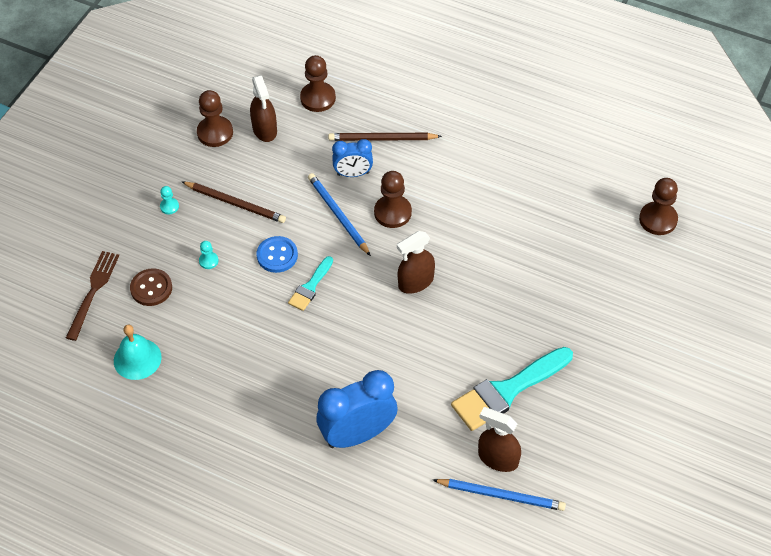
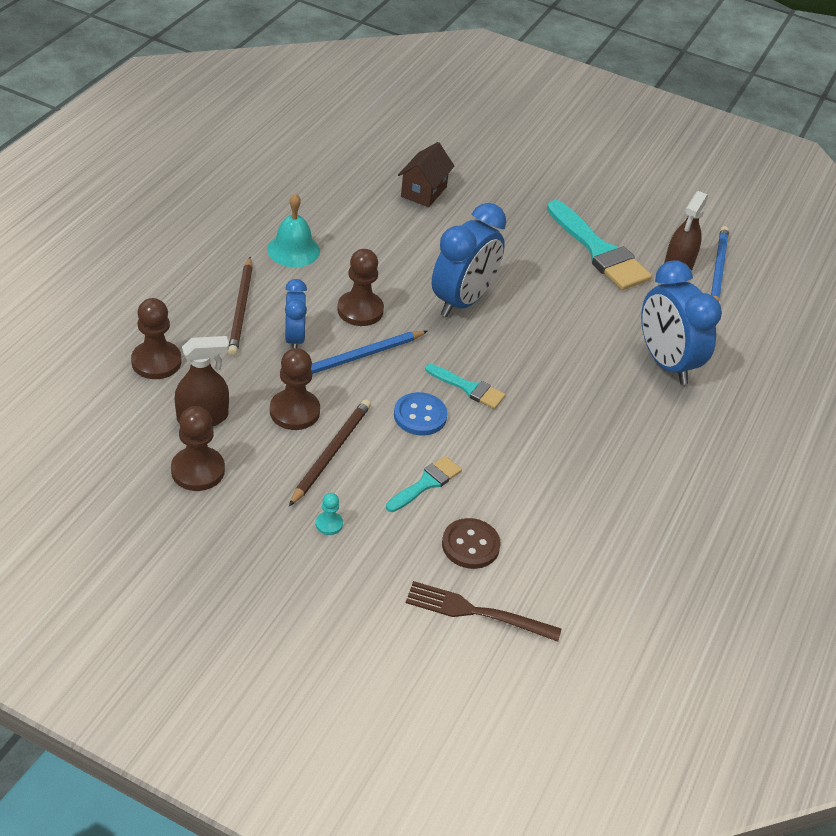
camera: 95 degrees left, 10 degrees down
(137, 359) = (584, 560): turquoise bell -> turquoise bell (293, 250)
(208, 261) = (426, 483): turquoise pawn -> turquoise brush
(416, 282) = (462, 301): brown spray bottle -> blue clock
(565, 251) = (423, 191): none -> brown house
(658, 219) = (386, 129): brown pawn -> brown pawn (294, 411)

